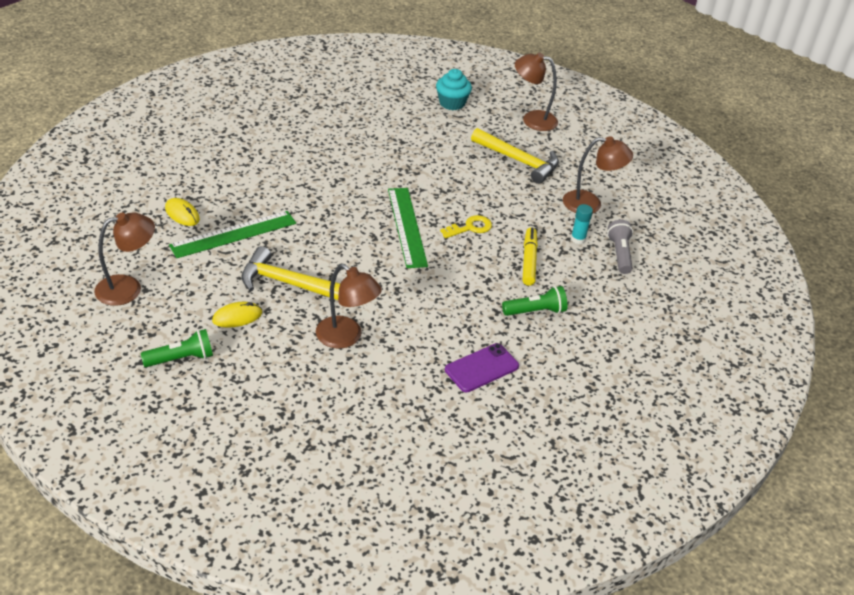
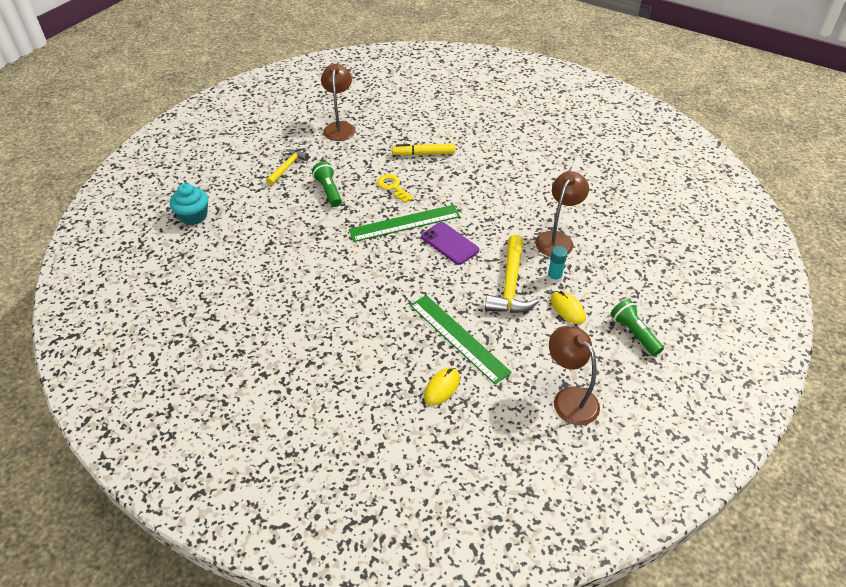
camera: 95 degrees left, 5 degrees up
(481, 368) = (552, 168): purple phone -> purple phone (450, 243)
(518, 161) = (287, 167): yellow hammer -> yellow hammer, size x0.62
(532, 119) = (216, 163): brown lamp -> none
(535, 311) = (480, 148): green flashlight -> green flashlight (329, 191)
(578, 239) = (387, 132): turquoise glue stick -> turquoise glue stick (554, 278)
(619, 254) = (398, 112): grey flashlight -> none

